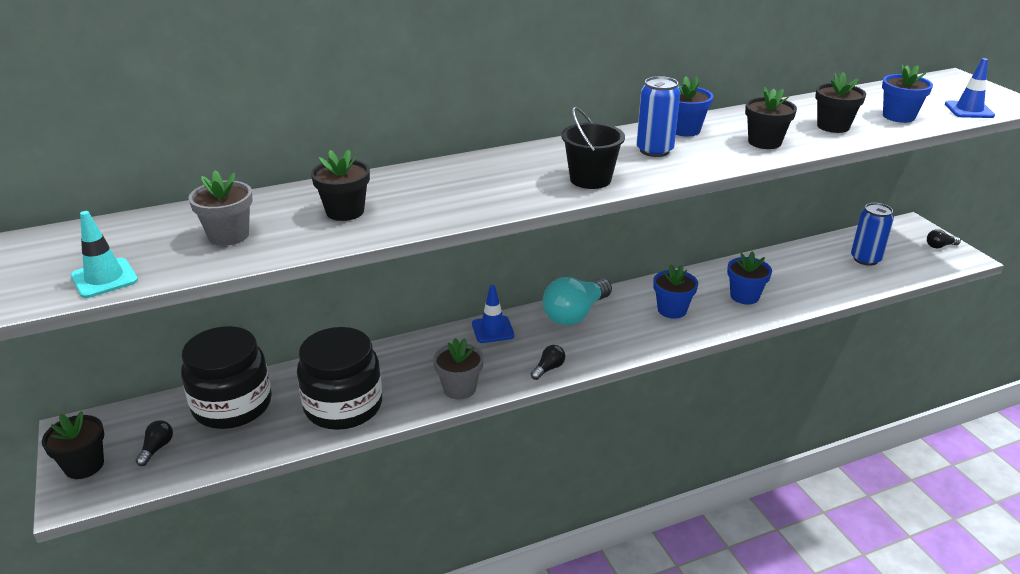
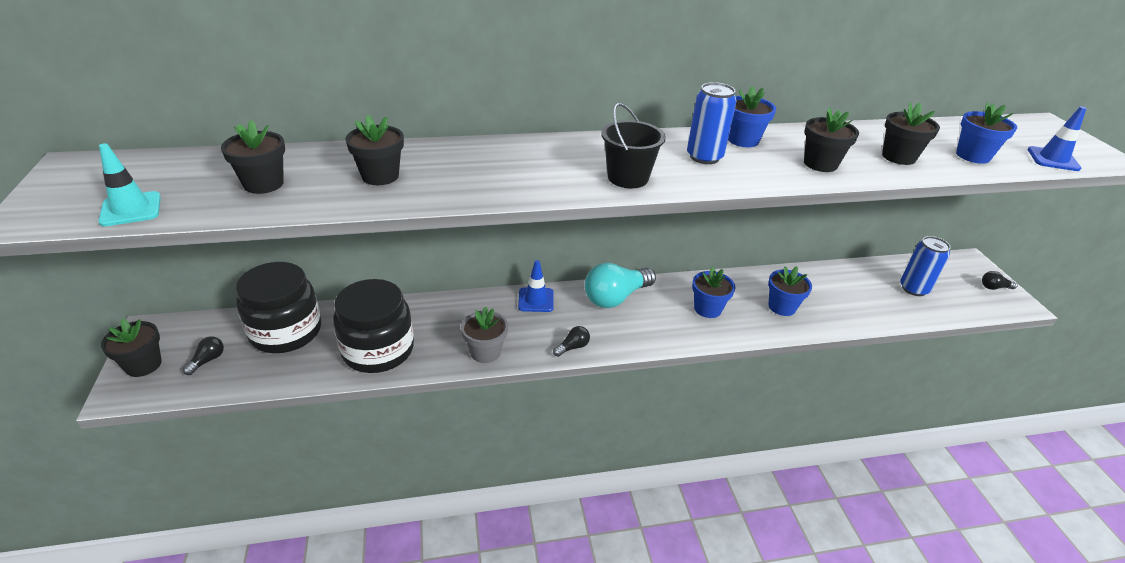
camera: 10 degrees right, 5 degrees up
(228, 235) = (263, 184): grey flower pot -> black flower pot

